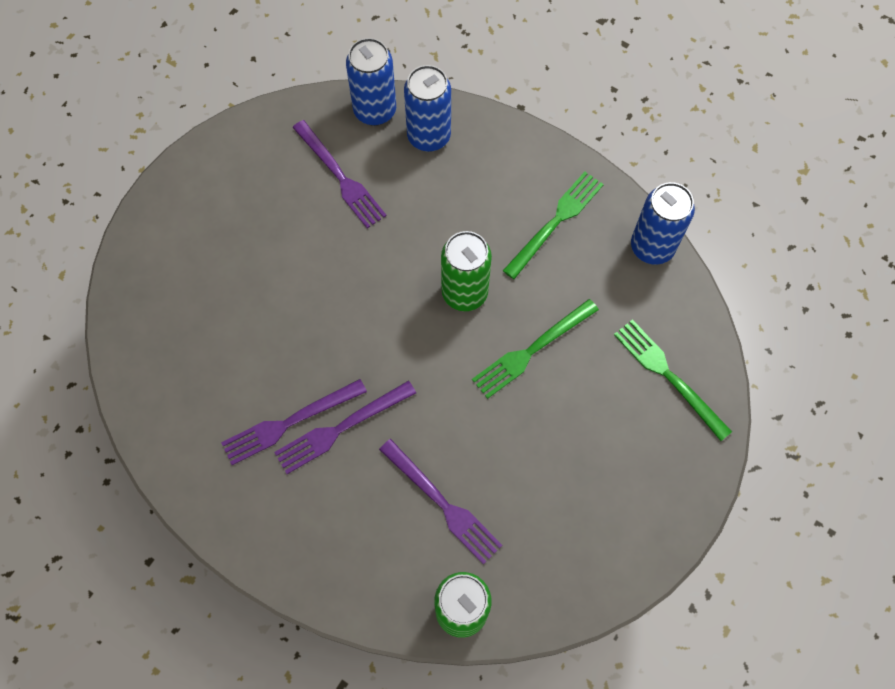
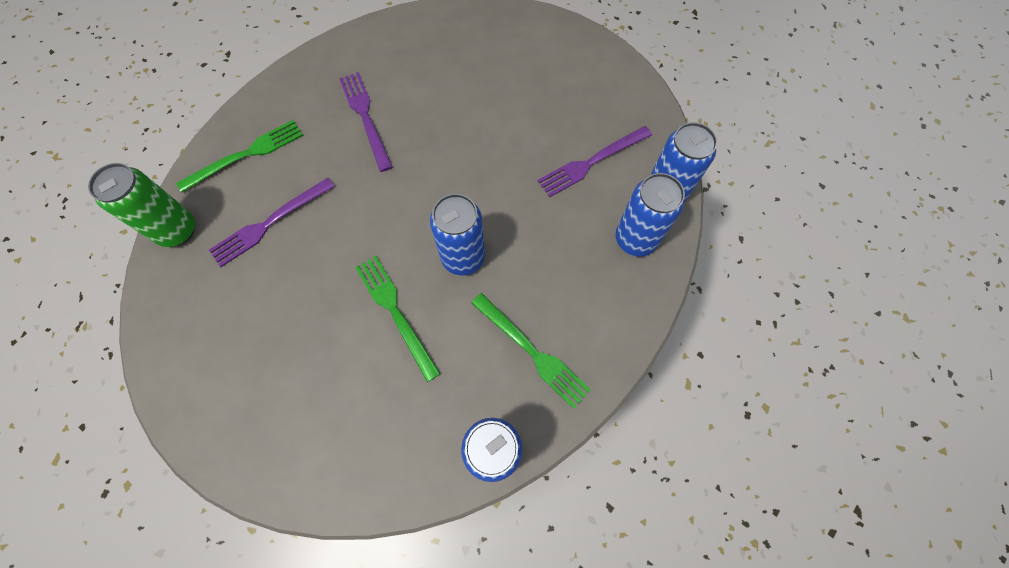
camera: 95 degrees right, 0 degrees up
(341, 428) = (353, 153): purple fork -> none
(464, 293) = (463, 257): green can -> blue can
(669, 376) = (343, 446): green fork -> green fork (246, 155)

